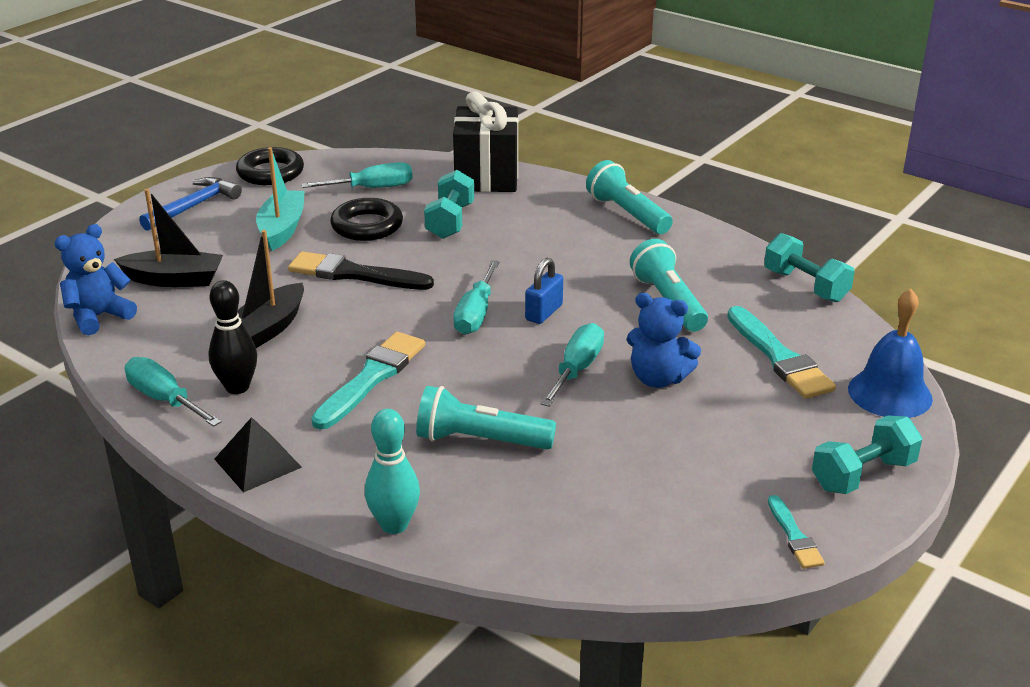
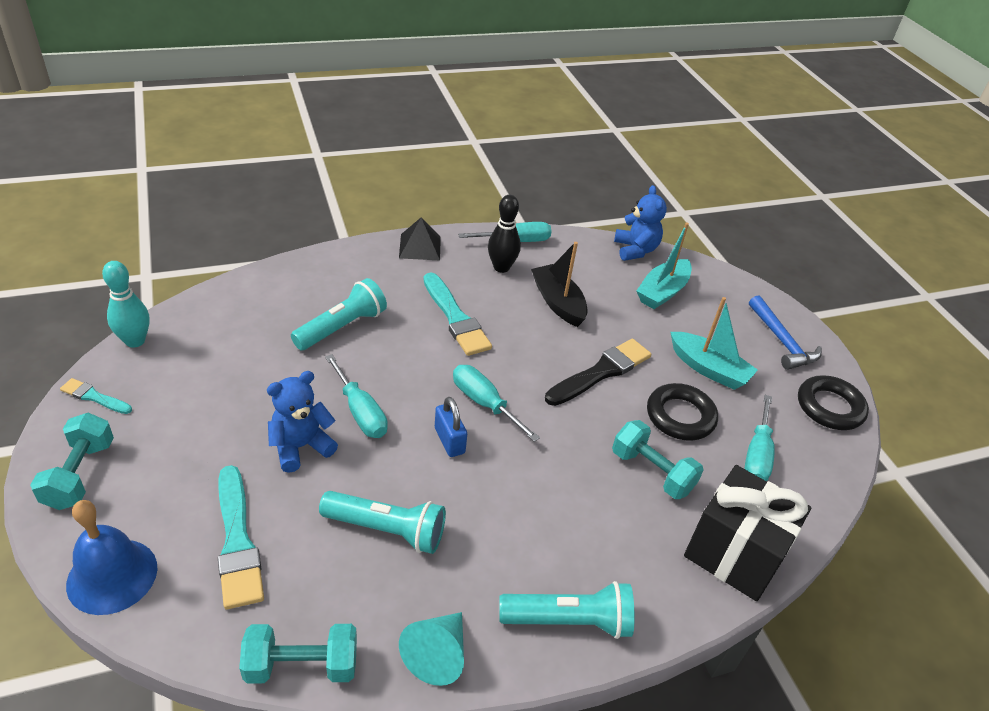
camera: 120 degrees right, 10 degrees up
(174, 279) = (662, 292): black boat -> turquoise boat
(394, 525) = (314, 265): turquoise bowling pin -> turquoise bowling pin (135, 341)
(721, 246) = (437, 654): none -> turquoise cone
(779, 357) = (237, 541): turquoise brush -> turquoise brush turned 120 degrees counterclockwise

